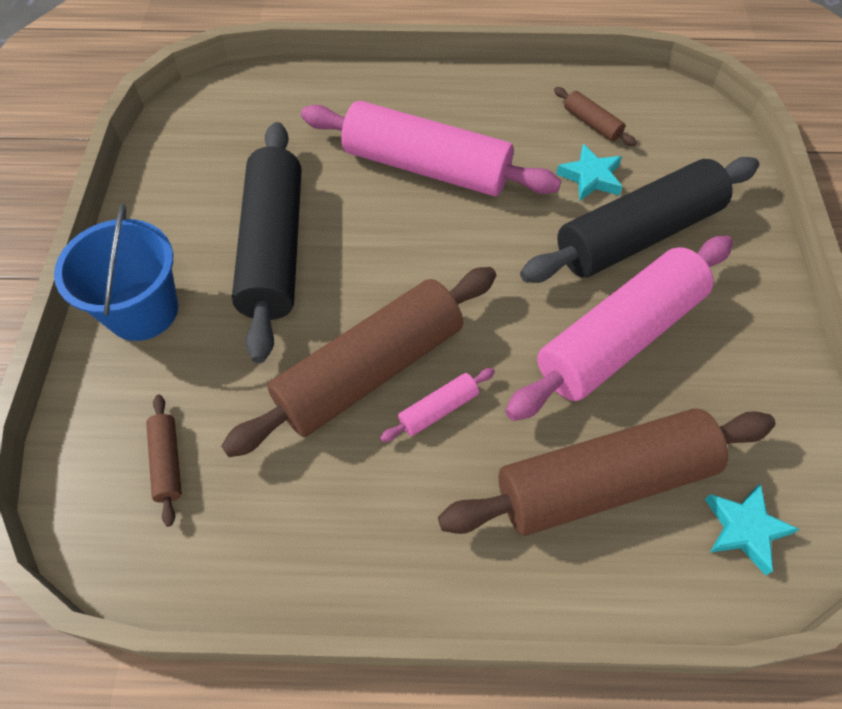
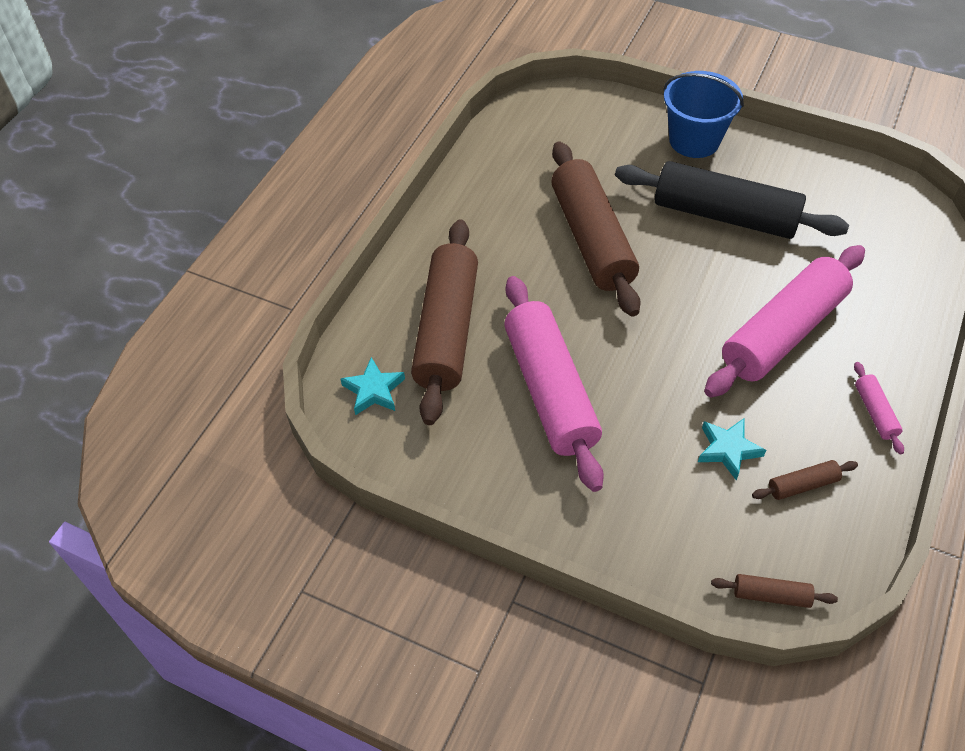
camera: 115 degrees right, 5 degrees down
(167, 462) = (572, 134): brown rolling pin -> brown rolling pin (771, 595)
(438, 409) = (544, 264): pink rolling pin -> pink rolling pin (875, 412)
(637, 234) = (646, 453): black rolling pin -> none

